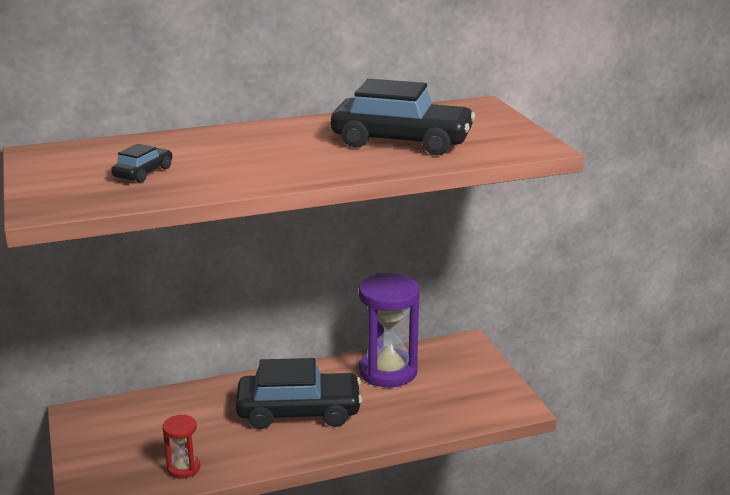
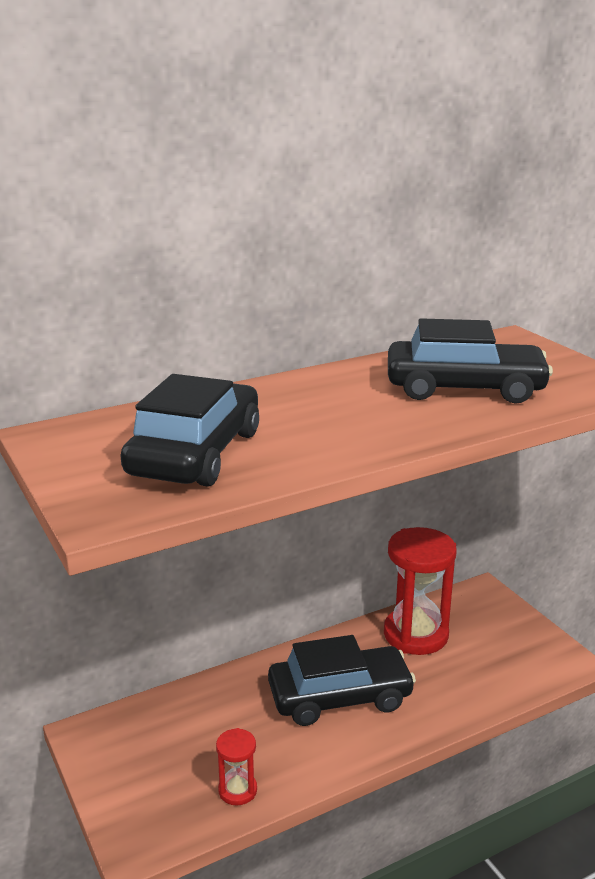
camera: 10 degrees left, 0 degrees up
(143, 173) = (195, 453): black car -> black car, size x2.24
(388, 371) = (415, 635): purple hourglass -> red hourglass

